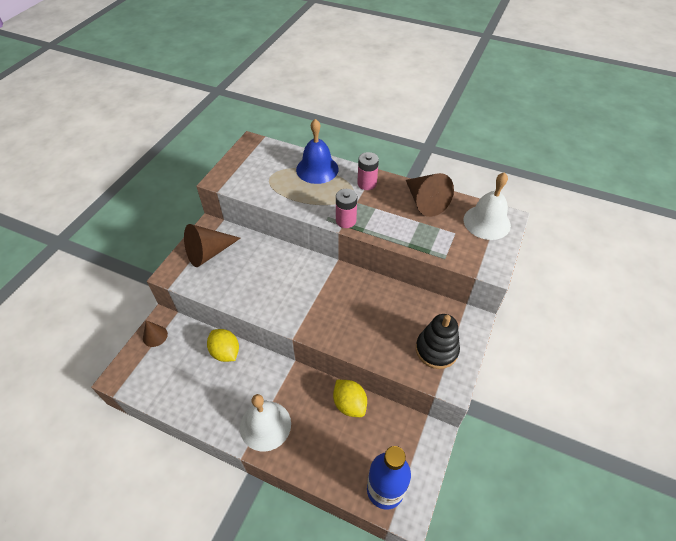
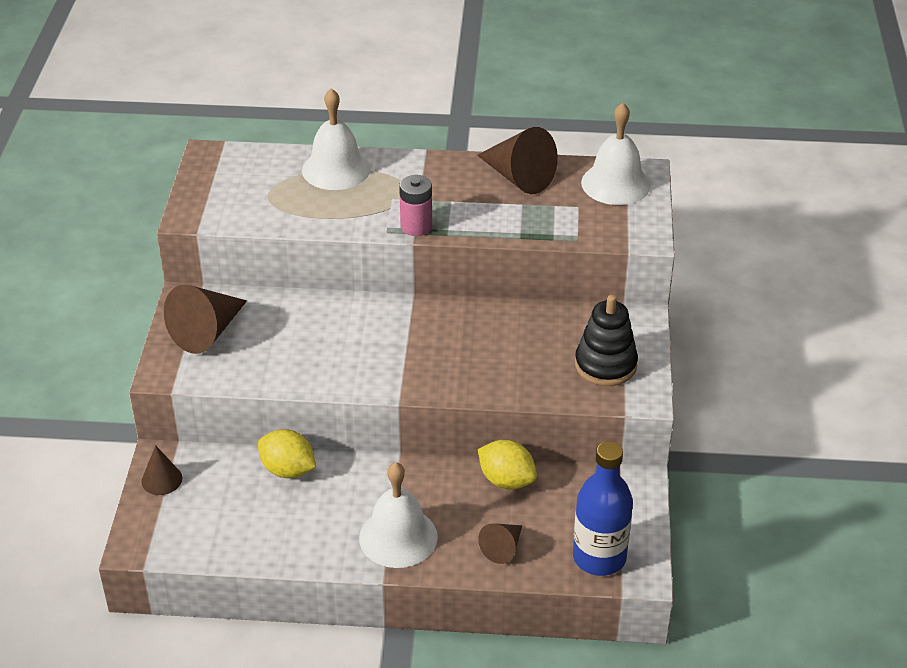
camera: 20 degrees left, 10 degrees down
(317, 169) = (336, 169): blue bell -> white bell
(325, 458) = (503, 548): none -> brown cone
(367, 183) = (422, 172): pink battery -> none

